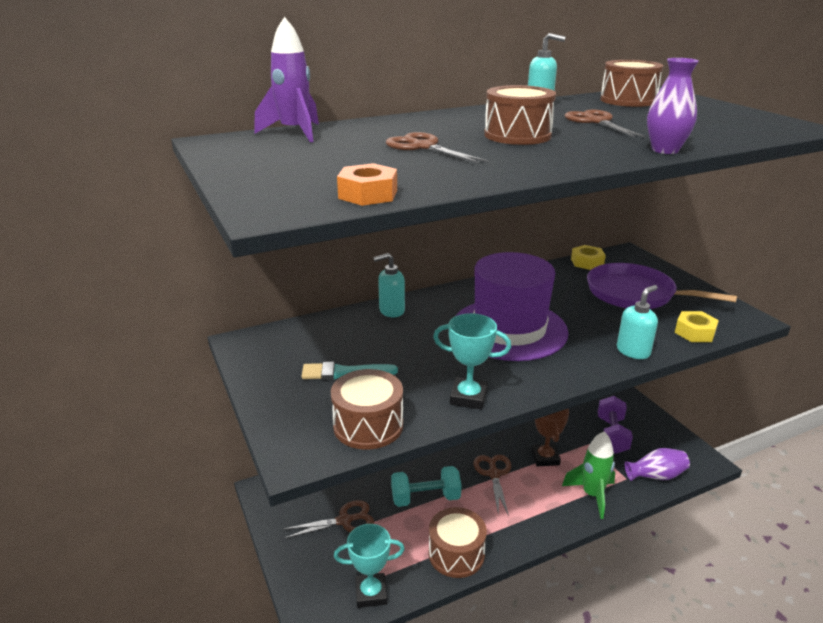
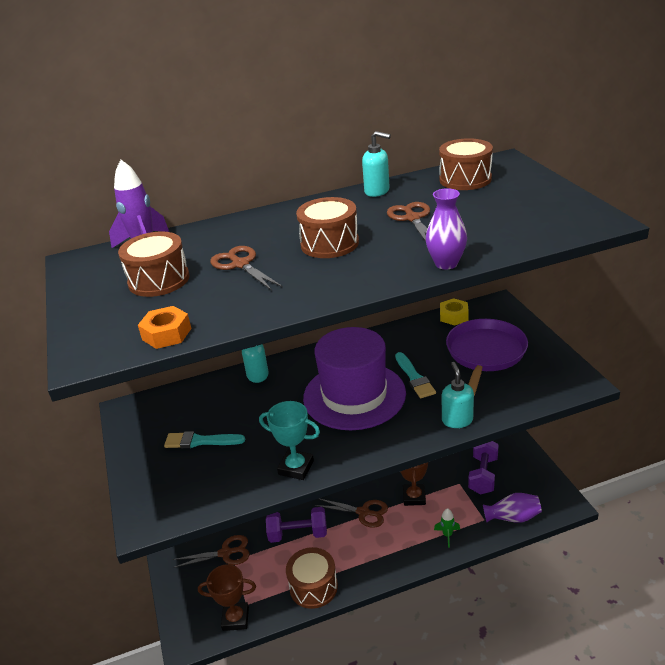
camera: 10 degrees right, 5 degrees up
(368, 425) = (206, 494): brown drum -> brown drum (159, 280)
(371, 593) = (235, 619): turquoise trophy -> brown trophy
(425, 498) = (298, 534): turquoise dumbbell -> purple dumbbell
(494, 474) = (363, 512): brown scissors -> brown scissors turned 105 degrees clockwise
(569, 313) = (414, 377): none -> turquoise brush
(592, 495) = (447, 535): green rocket -> green rocket, size x0.53
(633, 351) = (457, 420): turquoise soap dispenser -> turquoise soap dispenser turned 60 degrees counterclockwise
(635, 294) = (485, 354): purple pan -> purple pan turned 75 degrees clockwise
(694, 332) = (523, 399): yellow nut -> none

